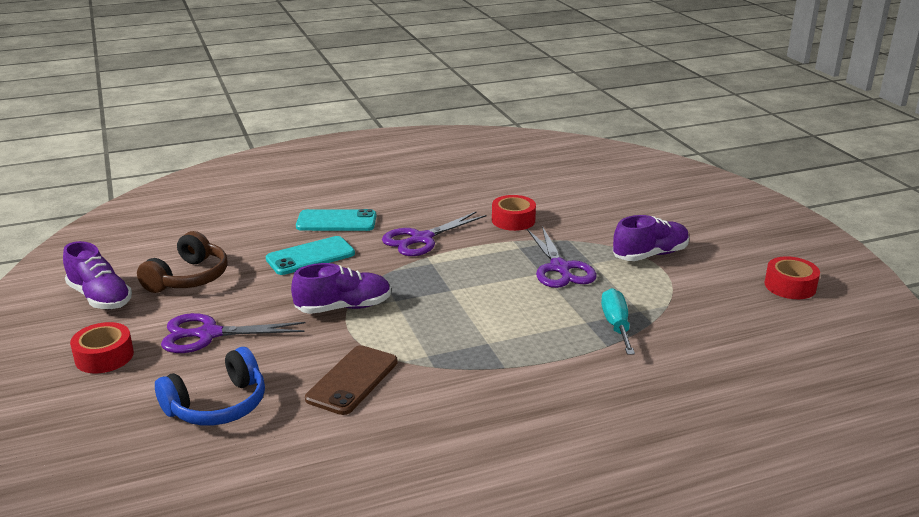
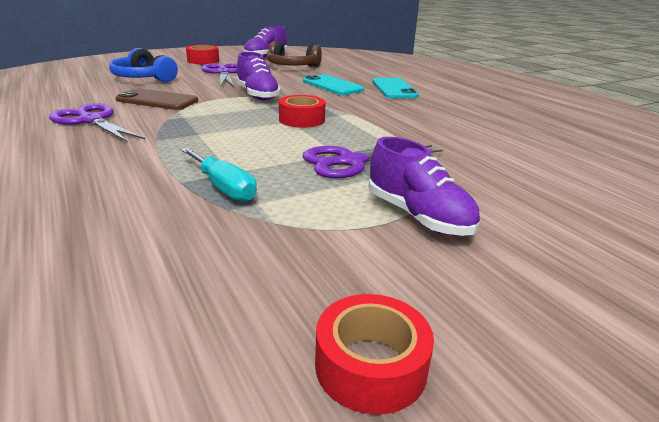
camera: 80 degrees right, 0 degrees up
(421, 239) = (381, 111): purple scissors -> purple scissors (91, 121)
(513, 220) = (452, 142): red tape -> red tape (302, 120)
(616, 325) = (223, 188): turquoise screwdriver -> turquoise screwdriver turned 60 degrees clockwise

